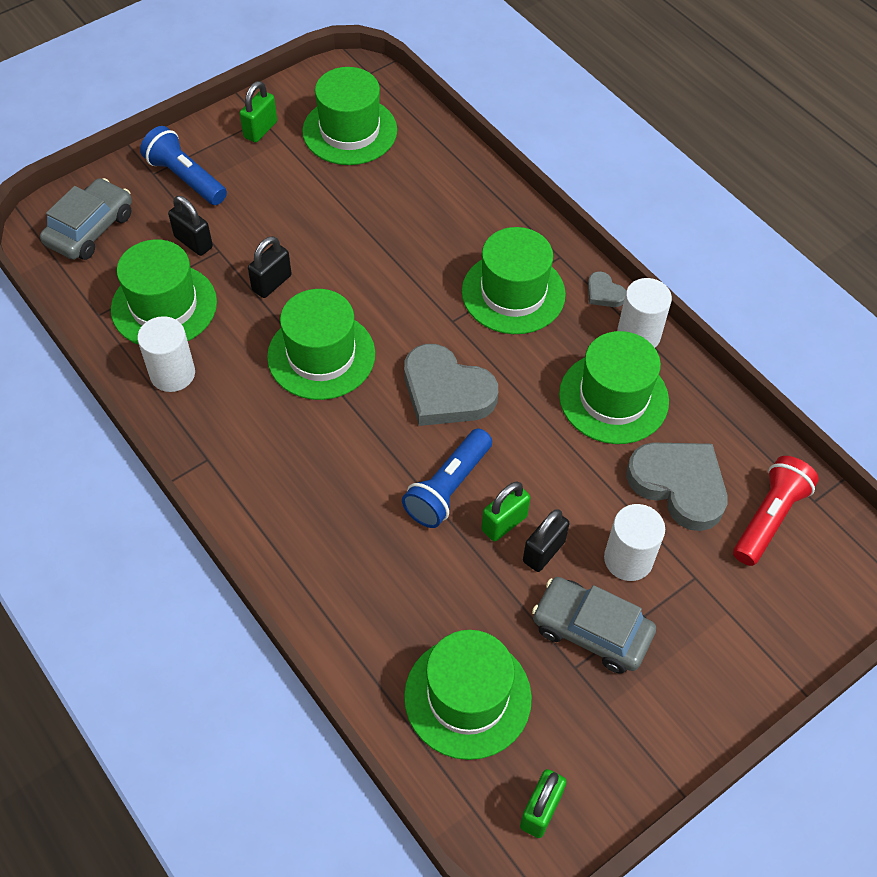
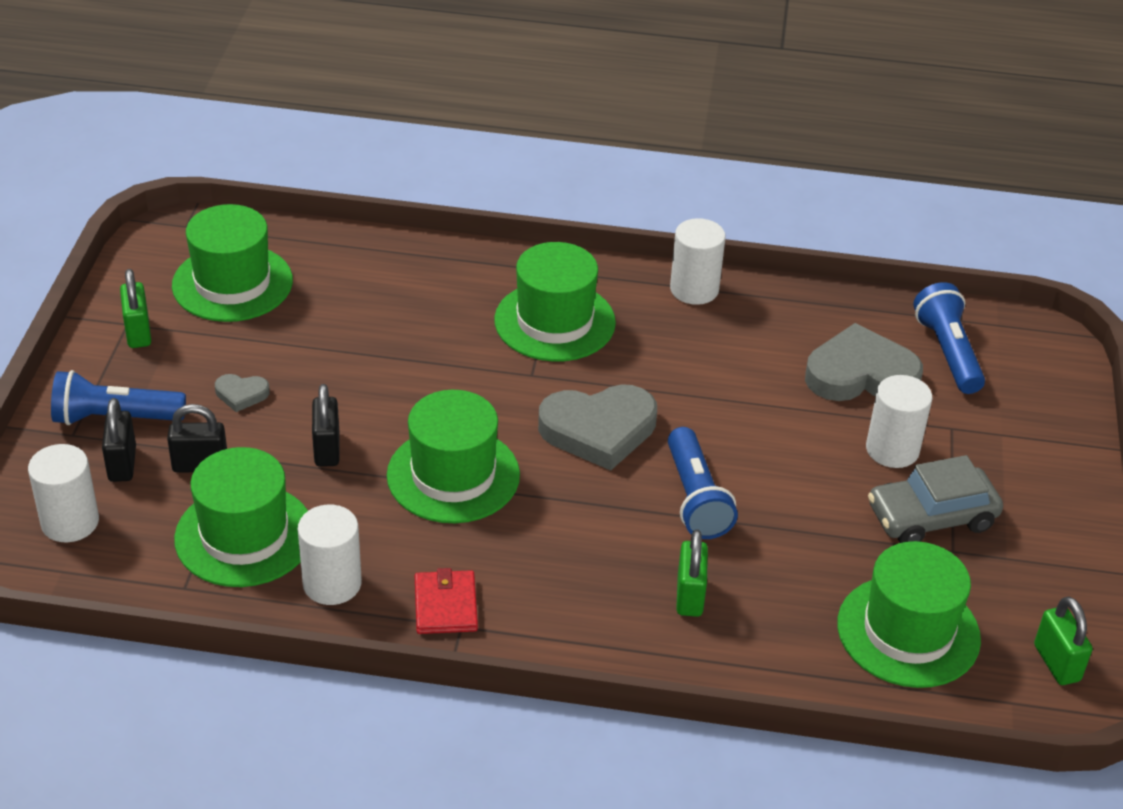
camera: 45 degrees left, 15 degrees down
(90, 229) = (70, 522): grey car -> white cylinder
(214, 438) = (445, 605): none -> red wallet
(504, 523) = (772, 492): green padlock -> green padlock (689, 596)
(544, 551) = (827, 489): black padlock -> black padlock (122, 464)
(604, 293) = (628, 276): grey heart -> grey heart (241, 394)
(613, 398) = (734, 346): green hat -> none
(769, 518) = (947, 352): red flashlight -> blue flashlight

